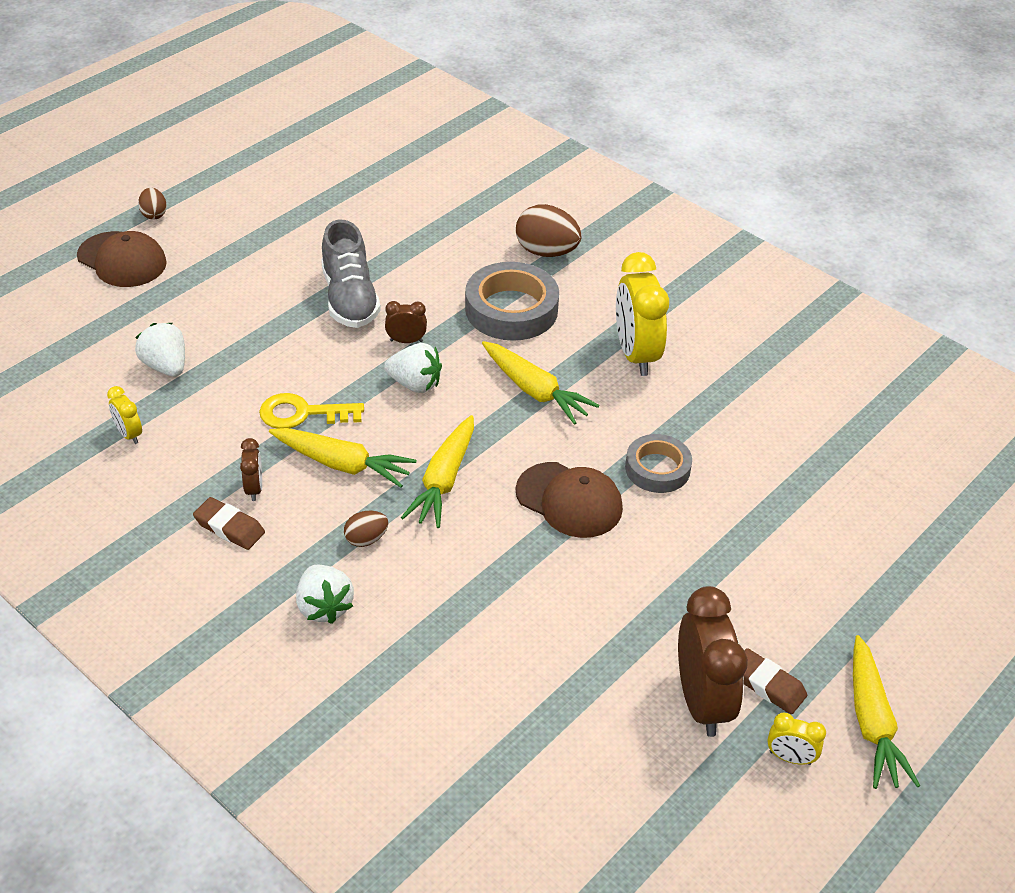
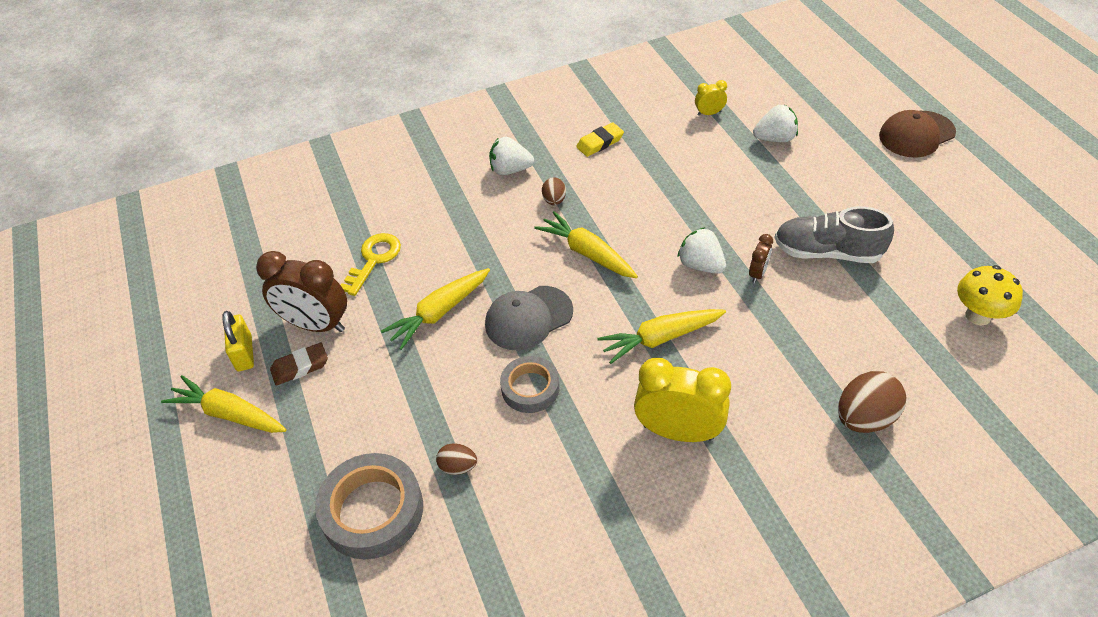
camera: 120 degrees right, 5 degrees up
(154, 214) = (981, 159): brown egg -> brown egg (458, 467)
(229, 527) = (600, 143): brown eraser -> yellow eraser
(254, 488) = (629, 159): brown clock -> none
(302, 413) = (693, 196): yellow key -> yellow key (374, 259)
(342, 464) = (630, 205): yellow carrot -> yellow carrot (439, 313)
(389, 202) = (978, 315): none -> yellow mushroom
(415, 384) = (700, 265): white strawberry -> white strawberry turned 90 degrees clockwise
(511, 309) = (778, 358): grey tape -> grey tape (372, 511)
(569, 500) = (528, 318): brown cap -> grey cap
(790, 758) = (244, 353): yellow clock -> yellow padlock

